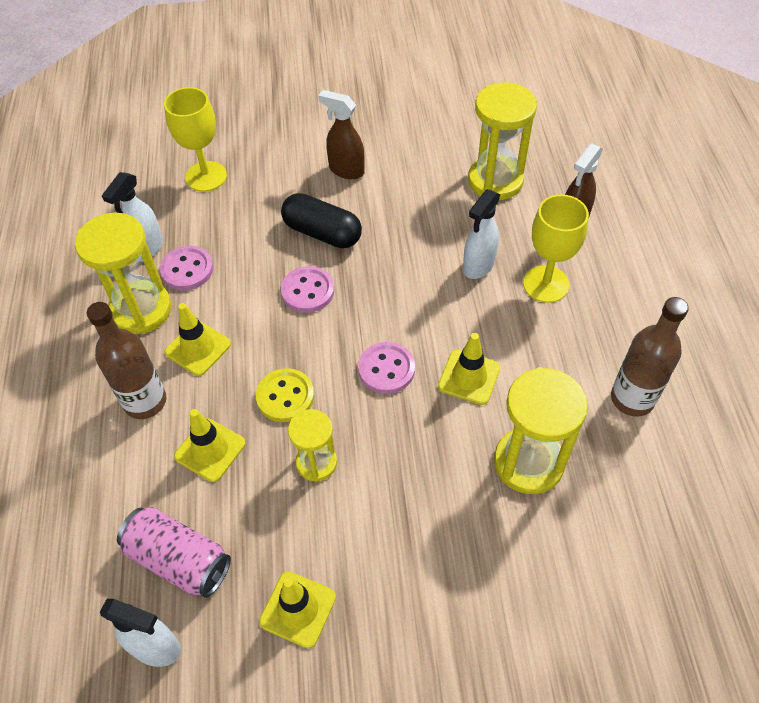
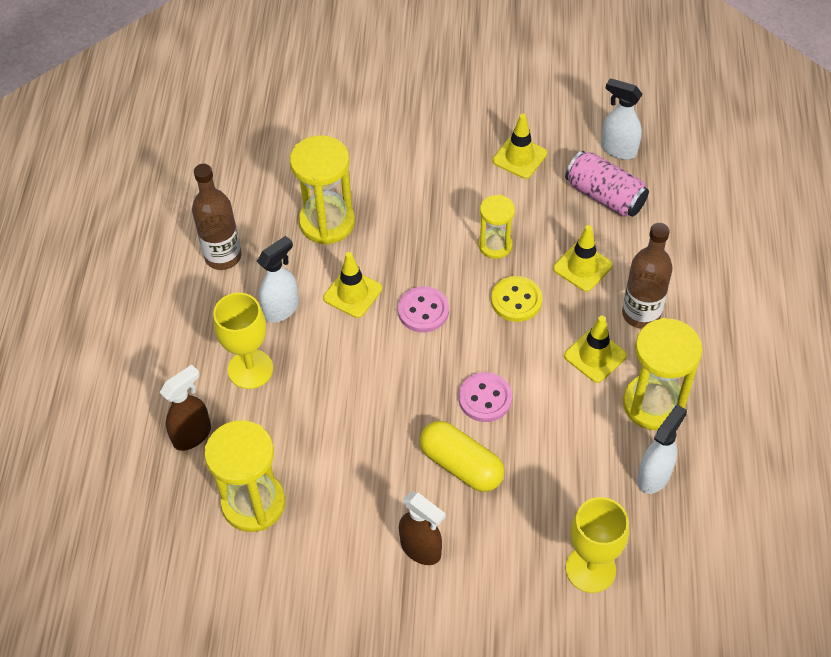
camera: 170 degrees left, 0 degrees up
(187, 269) = (608, 443): pink button -> none
(322, 233) = (461, 465): black capsule -> yellow capsule
(478, 266) = (308, 399): white spray bottle -> white spray bottle (282, 309)

